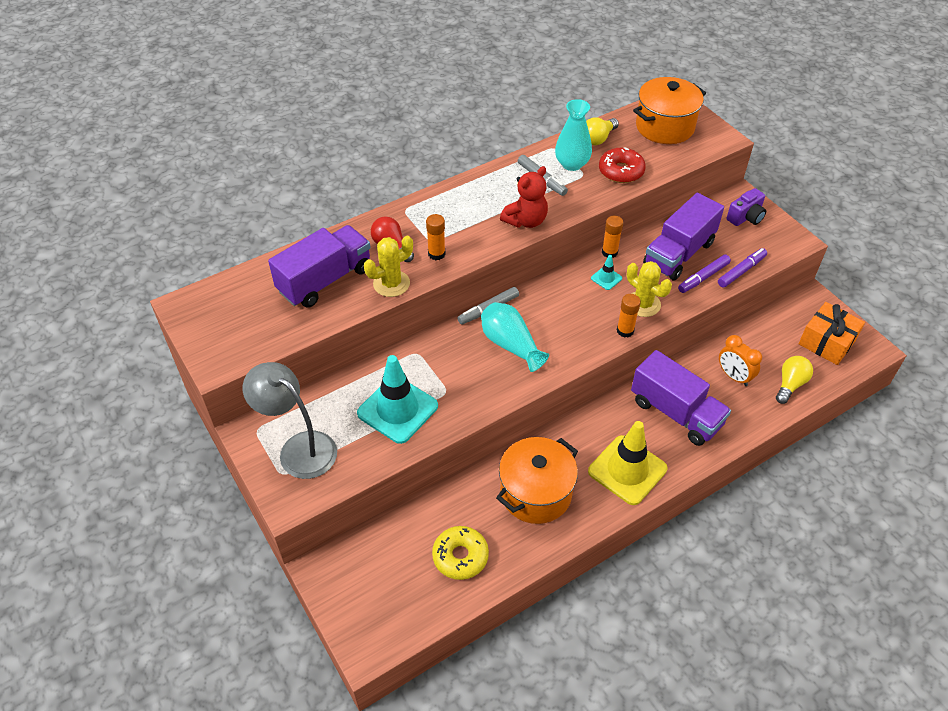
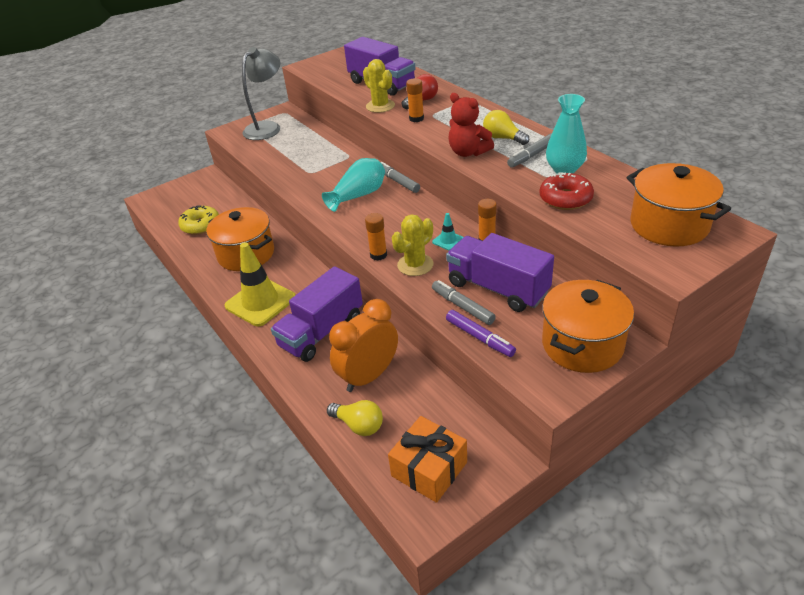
camera: 90 degrees right, 10 degrees down
(397, 409) = (295, 156): turquoise traffic cone -> none
(598, 139) = (617, 182): yellow light bulb -> yellow light bulb (503, 138)
(703, 277) = (462, 307): purple marker -> grey marker
(733, 376) = (368, 376): orange clock -> orange clock, size x1.55
(745, 217) = (582, 345): purple camera -> orange pot

